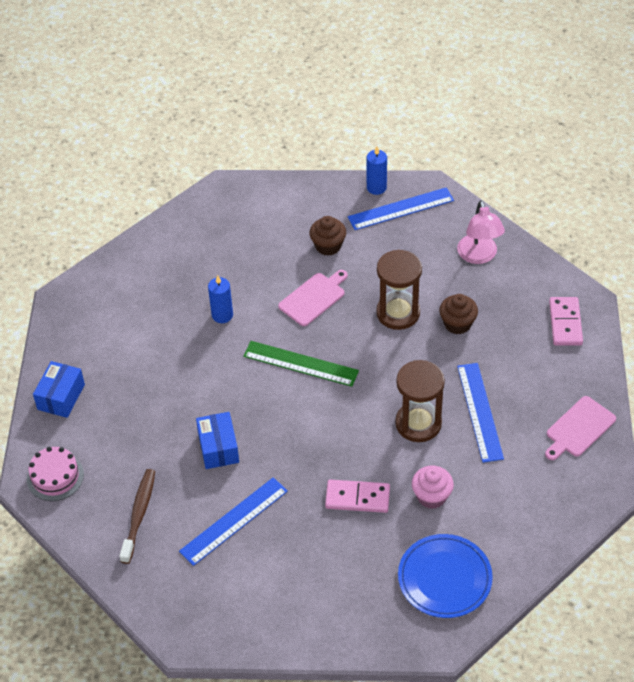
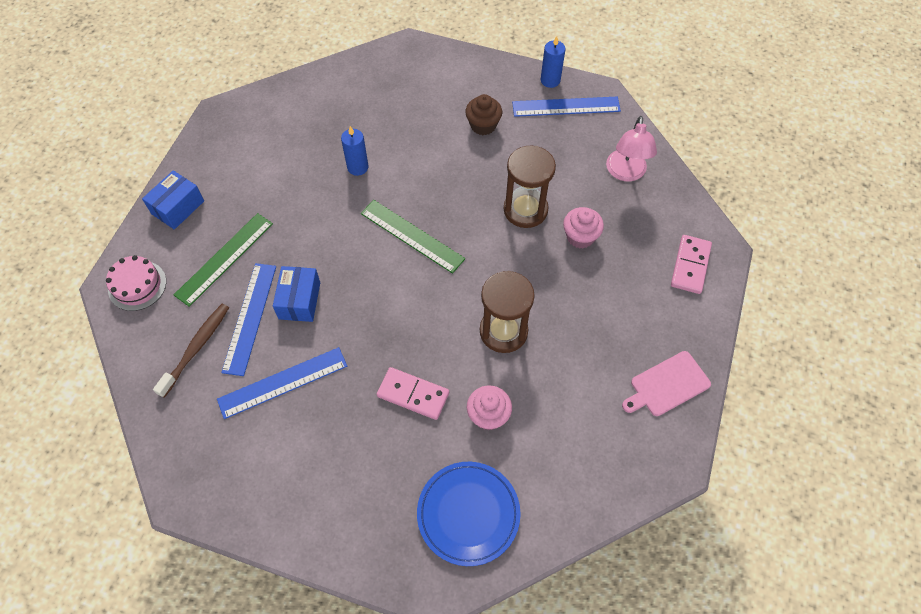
camera: 15 degrees right, 10 degrees up
(129, 430) = (224, 258): none -> green ruler
(313, 298) = (450, 173): pink cutting board -> none
(457, 324) = (580, 237): brown cupcake -> pink cupcake
(480, 412) = (570, 336): blue ruler -> blue ruler (250, 318)

